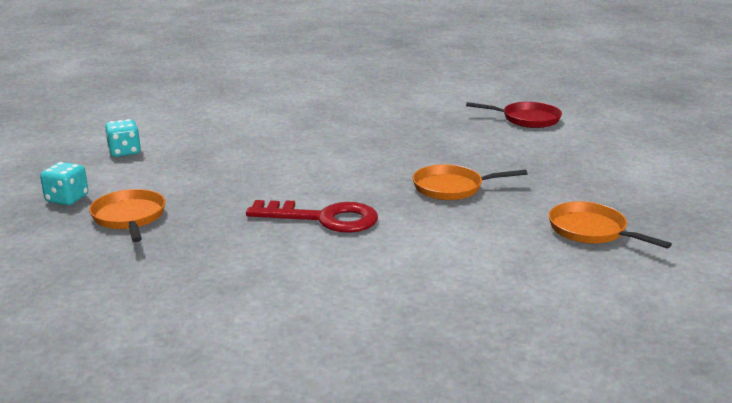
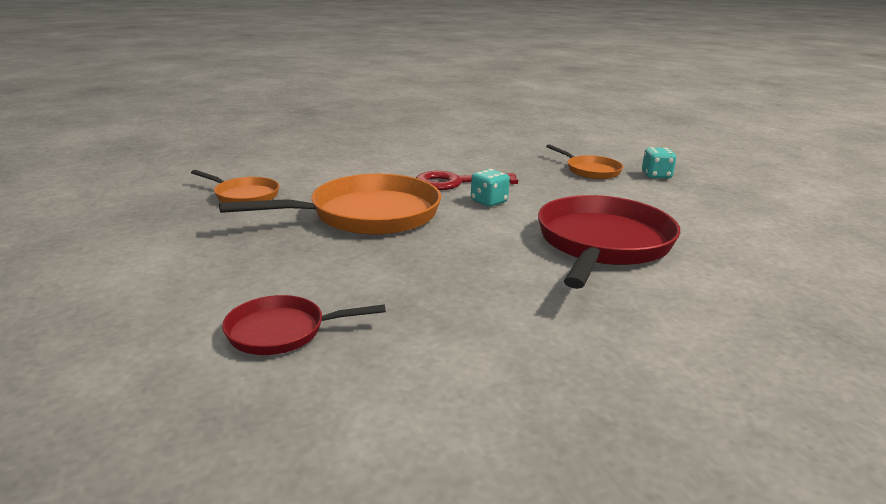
camera: 160 degrees right, 0 degrees up
(124, 152) = (704, 212): turquoise dice -> turquoise dice (489, 202)
(267, 139) = (602, 244): none -> red pan
(452, 188) = (367, 215): orange pan -> orange pan, size x1.93

